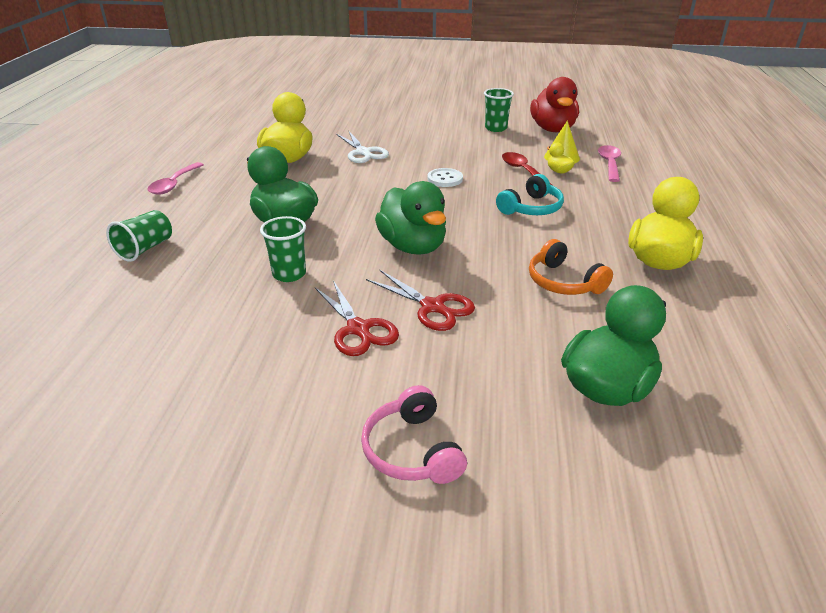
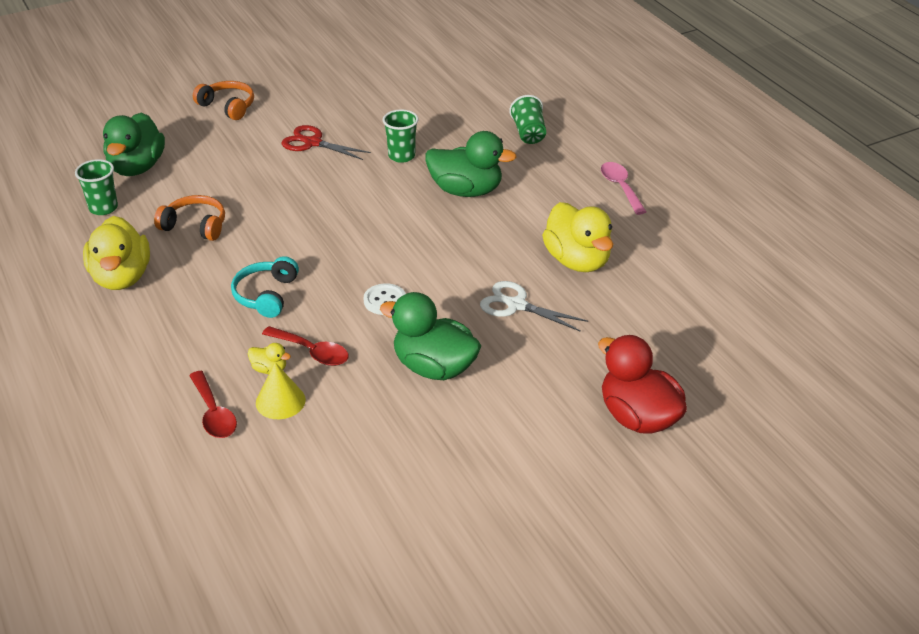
camera: 145 degrees right, 5 degrees up
(412, 450) = (228, 106): pink headphones -> orange headphones
(413, 246) = (337, 211): green duck -> green duck (434, 367)
(432, 307) = (278, 172): red scissors -> none
(496, 128) = (411, 434): green cup -> green cup (103, 208)
(552, 129) = (330, 471): red duck -> red duck (638, 417)
(609, 164) = (214, 413): pink spoon -> red spoon

